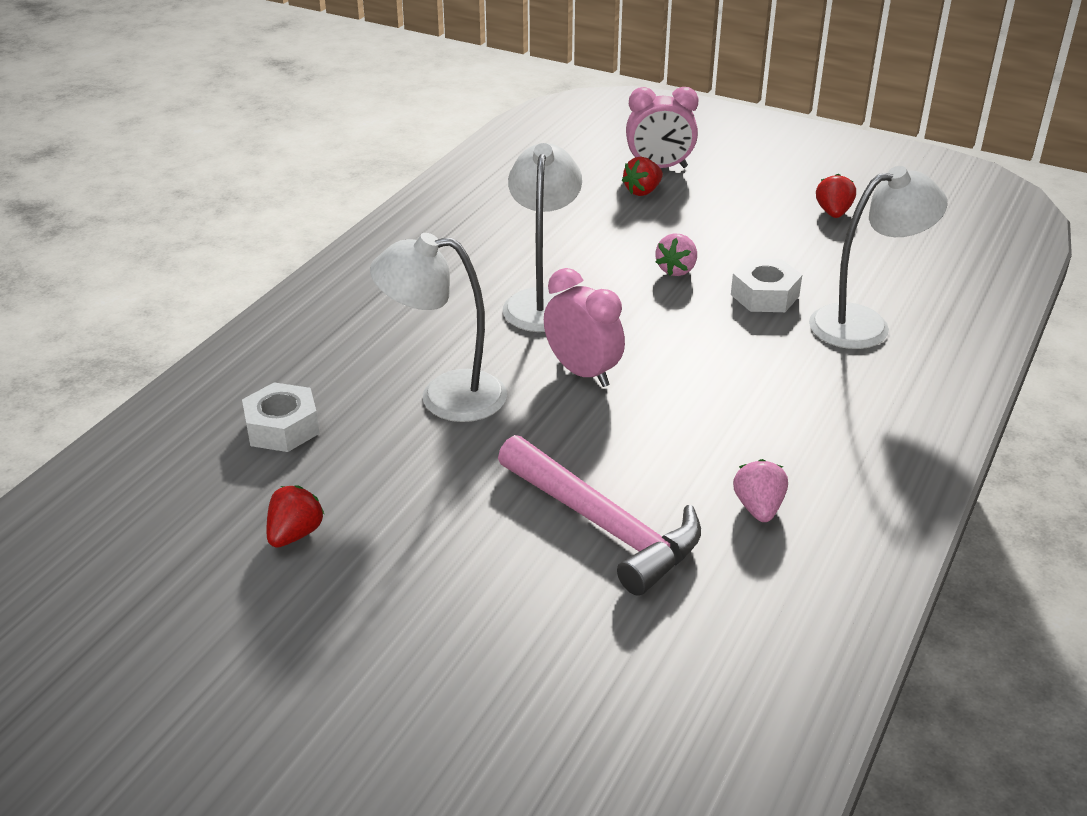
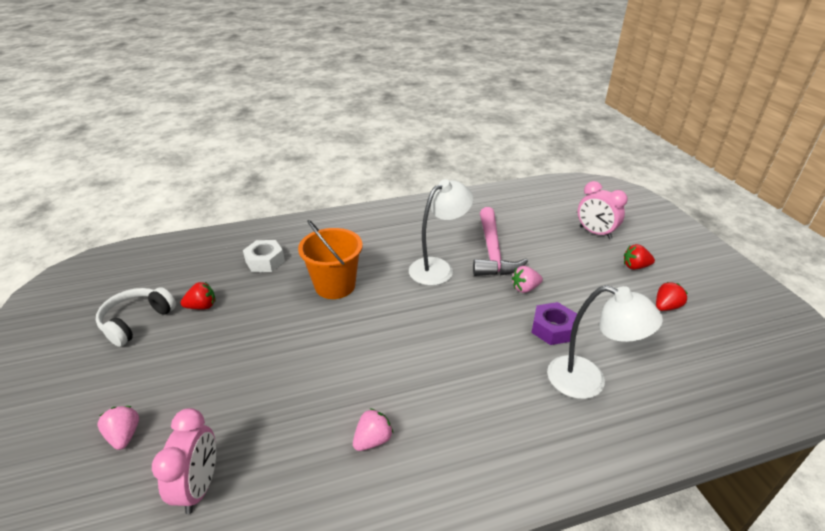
camera: 45 degrees right, 0 degrees up
(223, 615) = (136, 321): none -> white headphones
(445, 396) = (335, 286): white lamp -> orange bucket
(477, 717) = (124, 435): none -> pink strawberry
(582, 372) = (403, 311): pink clock -> pink clock (199, 486)
(604, 526) = (298, 391): pink hammer -> pink hammer (492, 252)
(643, 191) = (567, 240): red strawberry -> red strawberry (635, 266)
(764, 295) = (552, 329): white nut -> purple nut

